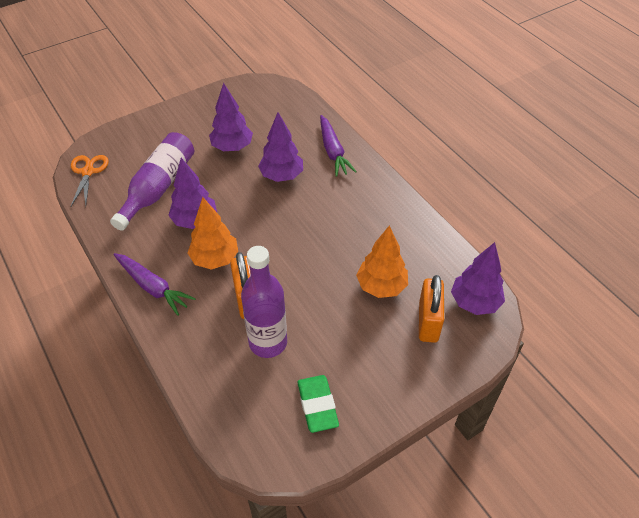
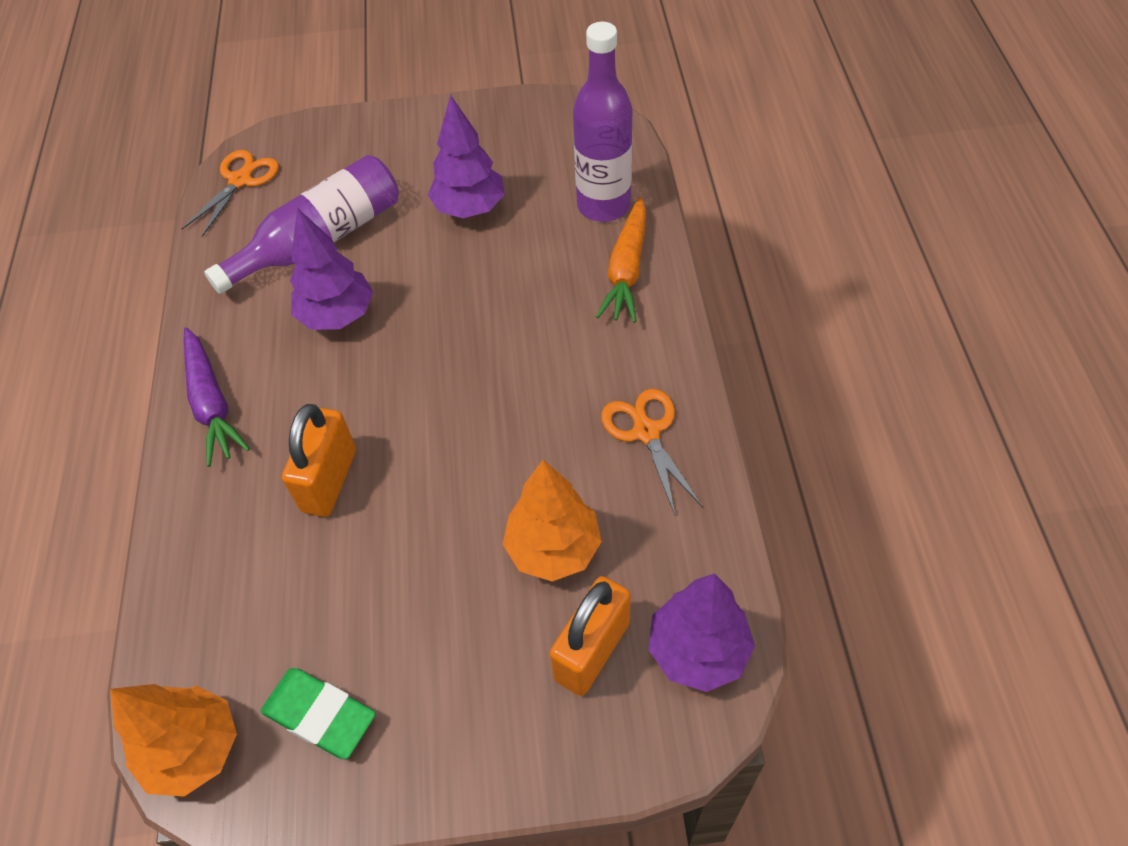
camera: 30 degrees right, 5 degrees up
(215, 259) = (326, 392): orange tree -> orange tree (194, 749)
(268, 342) = (315, 569): purple bottle -> purple bottle (603, 205)
(282, 176) = (515, 285): purple tree -> none
(317, 405) = (320, 715): green eraser -> green eraser turned 75 degrees counterclockwise
(333, 151) = (626, 269): purple carrot -> orange carrot
(391, 220) = (646, 432): none -> orange scissors

